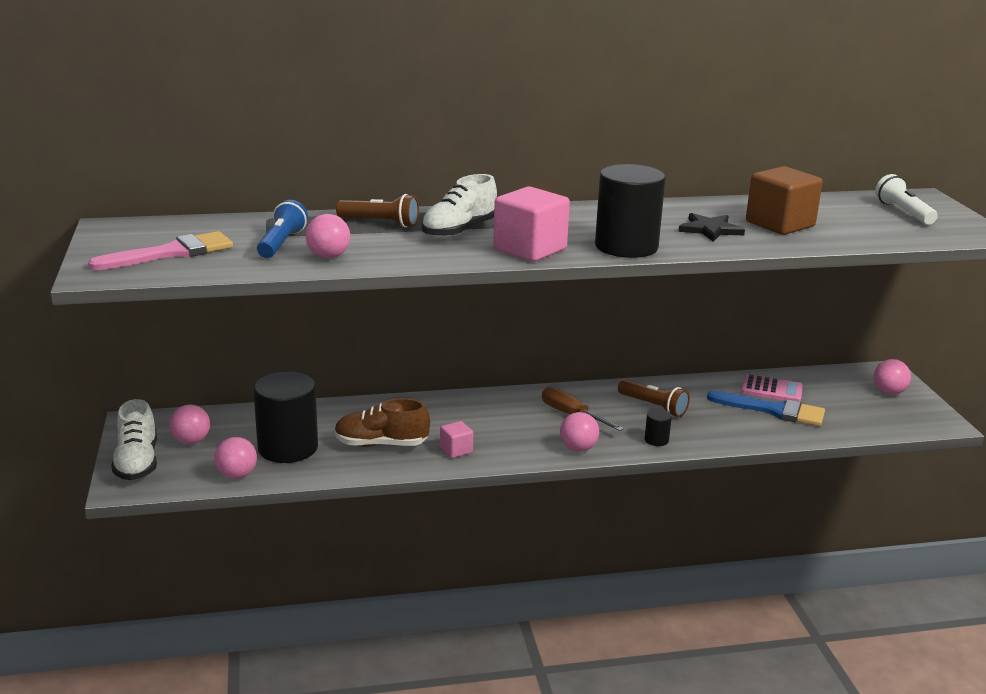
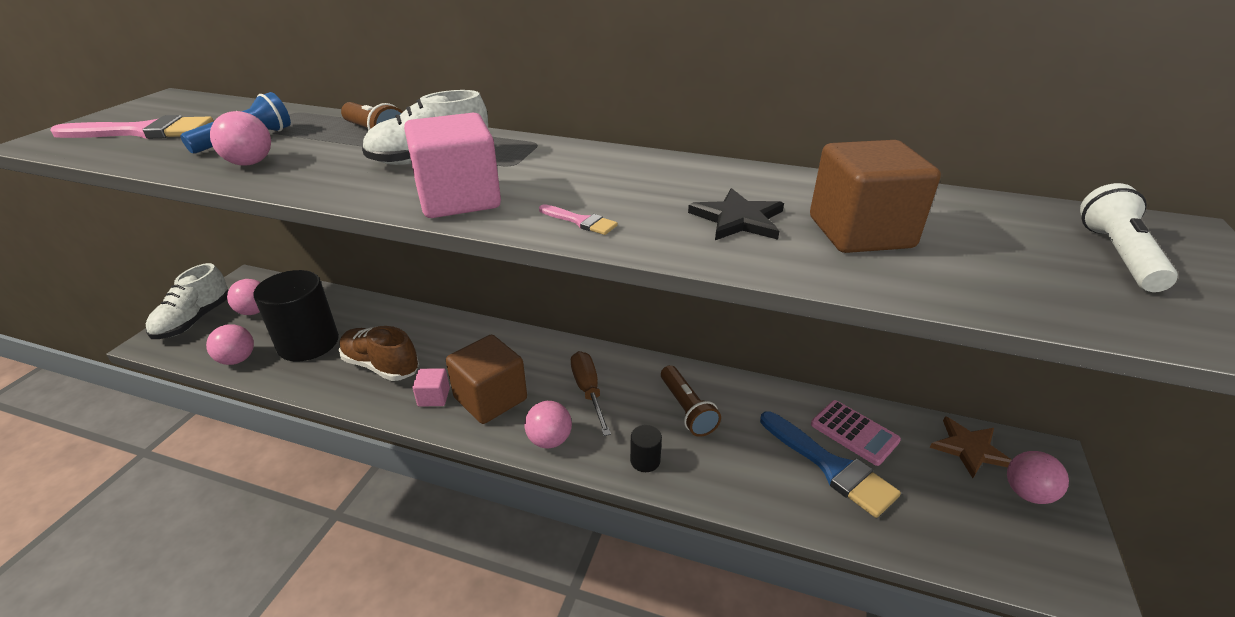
camera: 30 degrees right, 10 degrees up
(503, 439) = (490, 398): none -> brown cube
(626, 247) = (581, 221): black cylinder -> pink brush
(843, 379) = (969, 448): none -> brown star

